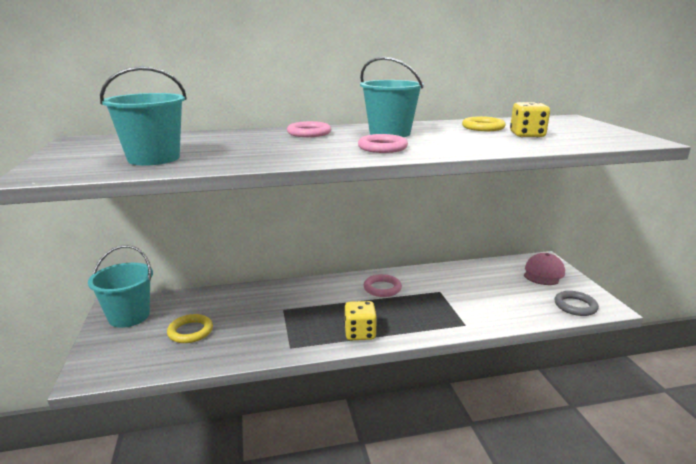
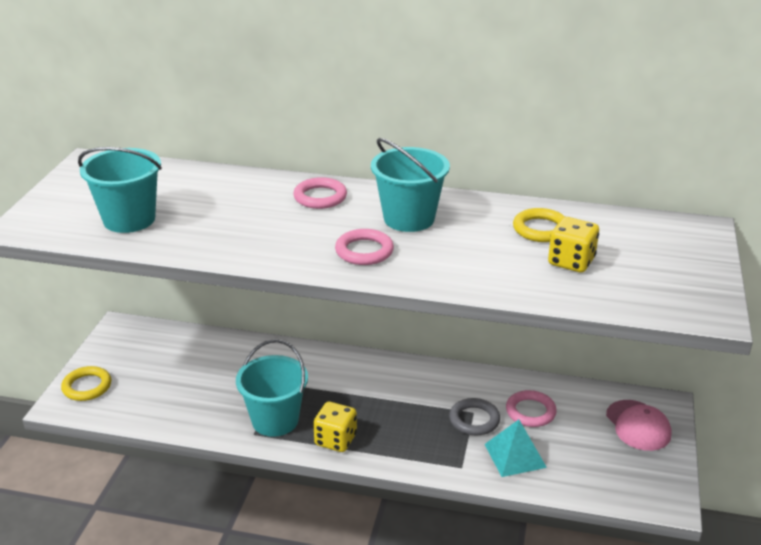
camera: 25 degrees right, 10 degrees up
(129, 316) = (126, 346): turquoise bucket -> turquoise bucket (275, 420)
(190, 331) = (172, 383): yellow ring -> yellow ring (87, 386)
(382, 288) = (408, 387): pink ring -> pink ring (530, 412)
(492, 308) = (515, 455): none -> turquoise pyramid
(543, 273) = (638, 425): pink cap -> pink cap turned 105 degrees clockwise
(575, 306) = (626, 486): grey ring -> grey ring (474, 420)

